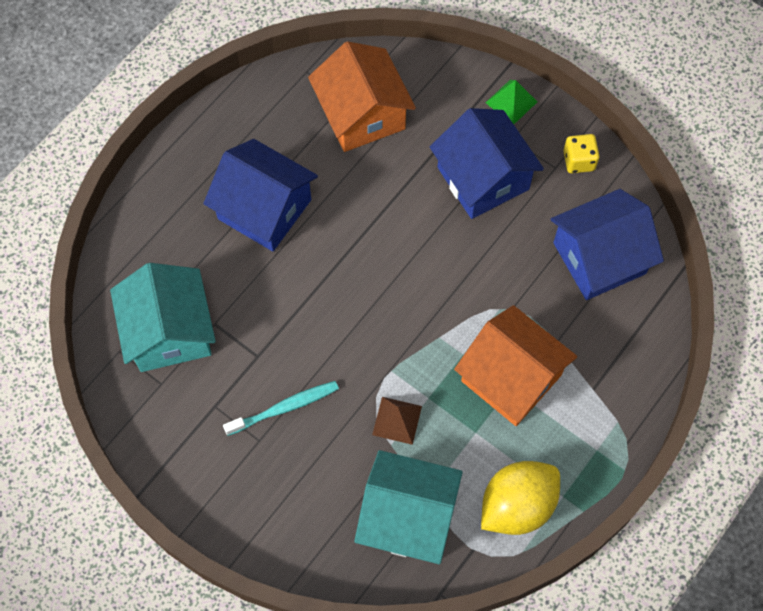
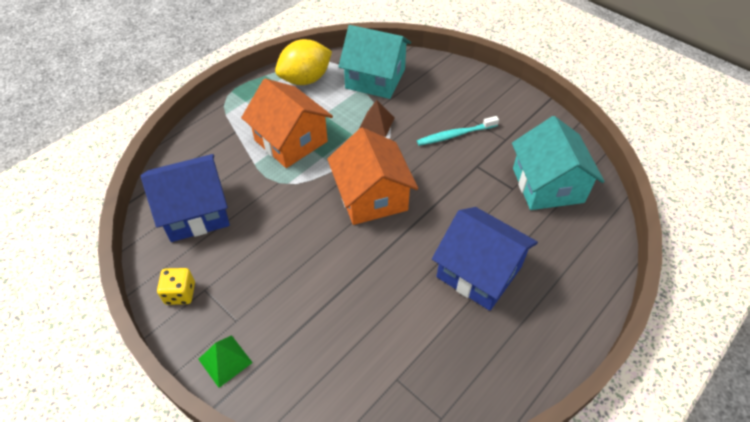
camera: 175 degrees left, 15 degrees down
(362, 114) = (383, 359): orange house -> orange house (372, 196)
(483, 178) = (274, 284): blue house -> none

